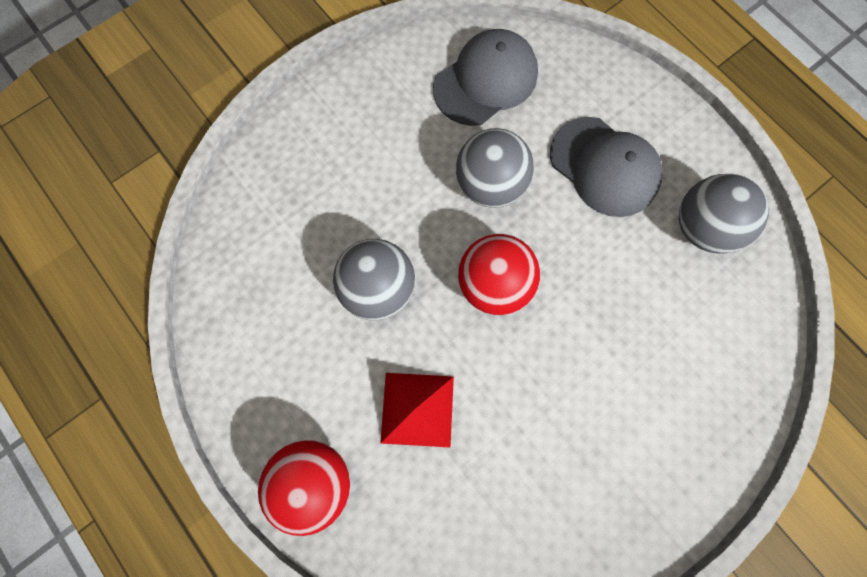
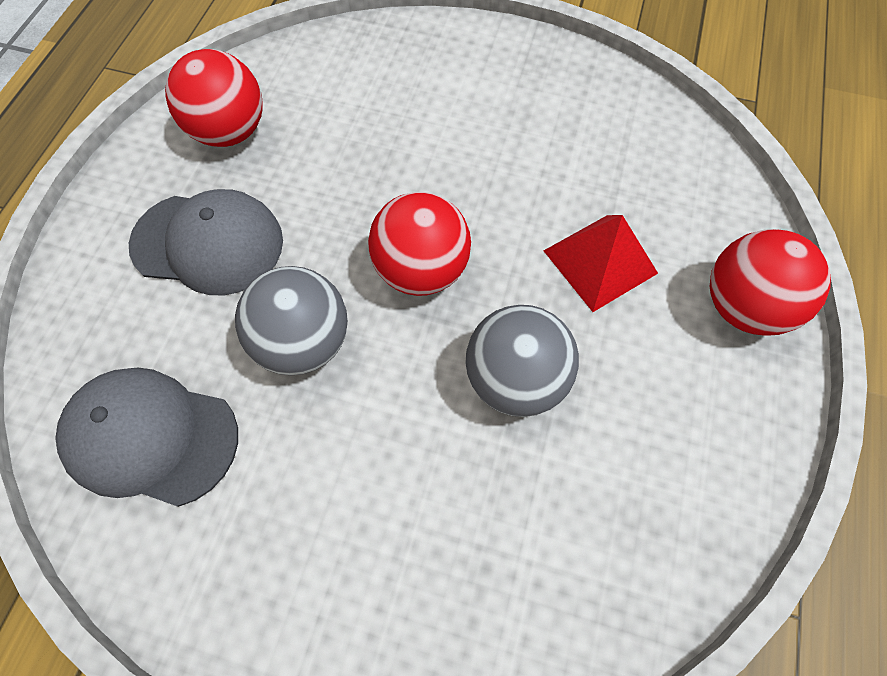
camera: 125 degrees left, 10 degrees down
(604, 167) = (208, 243): grey cap -> grey cap turned 90 degrees clockwise
(702, 227) = (230, 132): grey ball -> red ball

